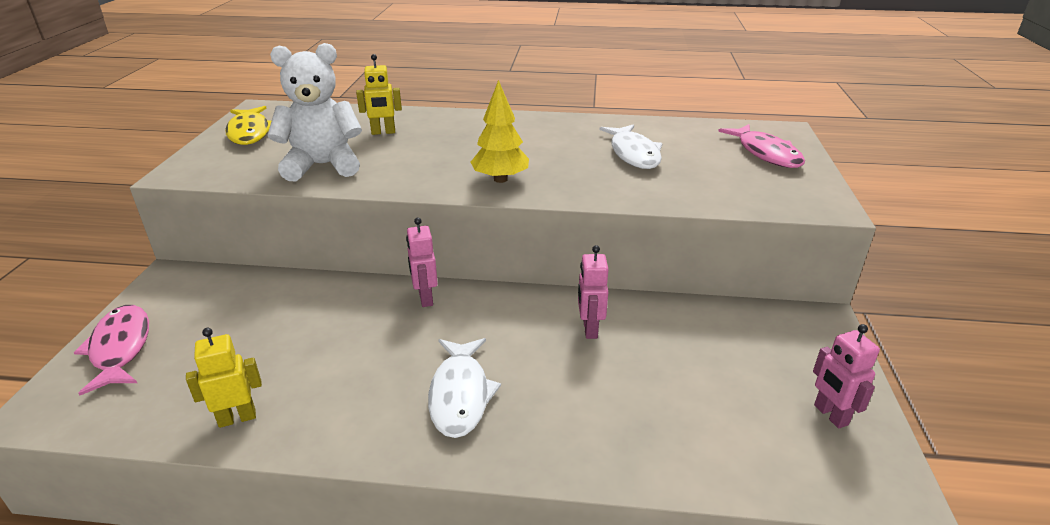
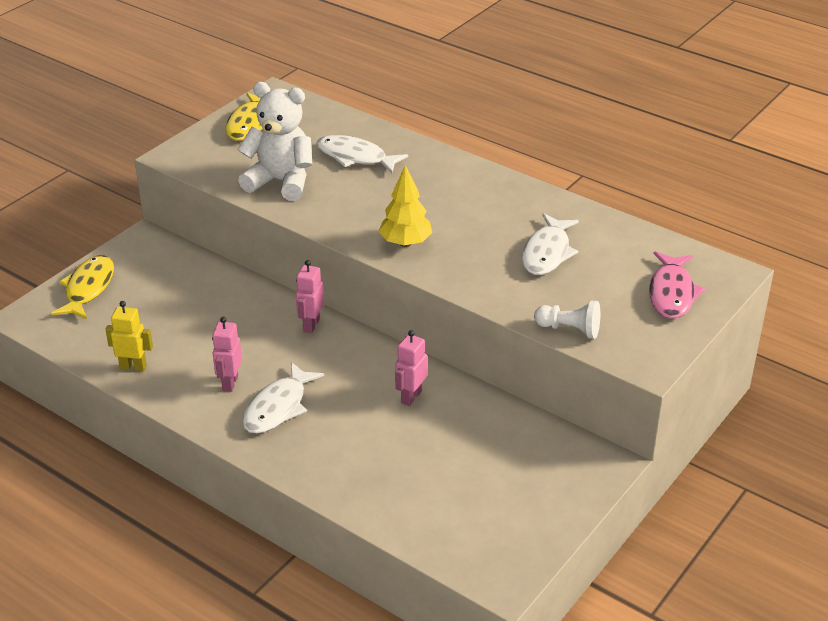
camera: 30 degrees right, 5 degrees up
(120, 348) = (88, 288): pink fish -> yellow fish
(383, 132) = (355, 157): yellow robot -> white fish
(729, 201) = (569, 329): none -> white pawn
(830, 415) = (519, 526): pink robot -> pink robot (230, 383)

